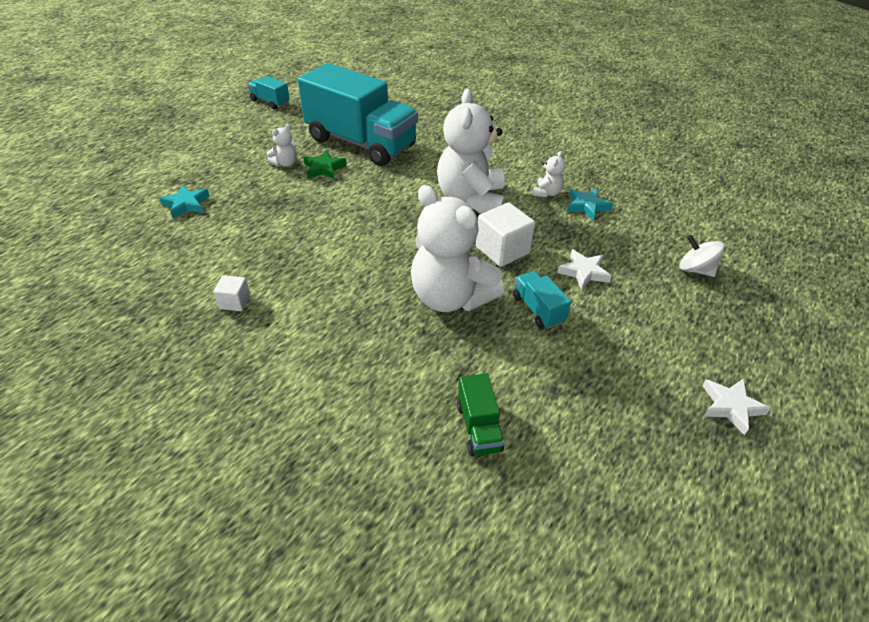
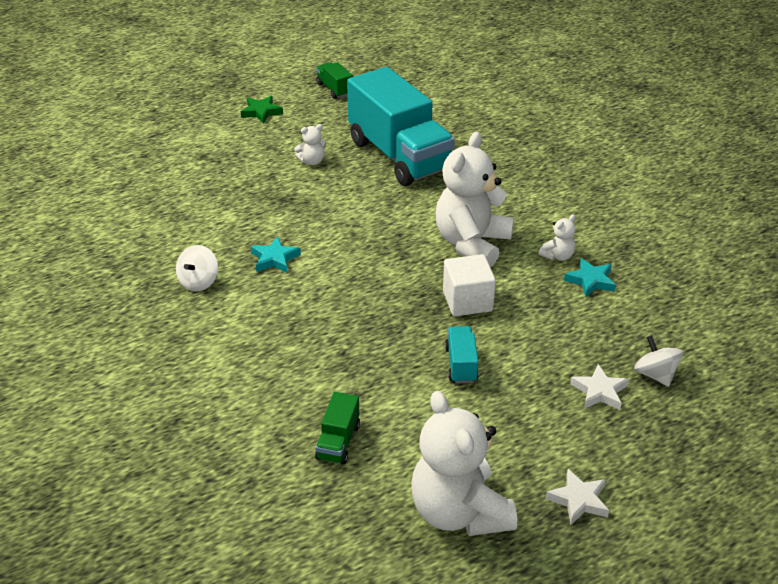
camera: 25 degrees right, 5 degrees down
(186, 204) = (202, 182): turquoise star -> turquoise star (274, 259)
(235, 302) = (199, 282): white cube -> white spinning top
(270, 102) = (334, 89): turquoise truck -> green truck
(324, 168) = (346, 175): green star -> green star (261, 112)
(450, 297) = (386, 331): white teddy bear -> white teddy bear (459, 512)
(583, 272) = (533, 344): white star -> white star (599, 391)

